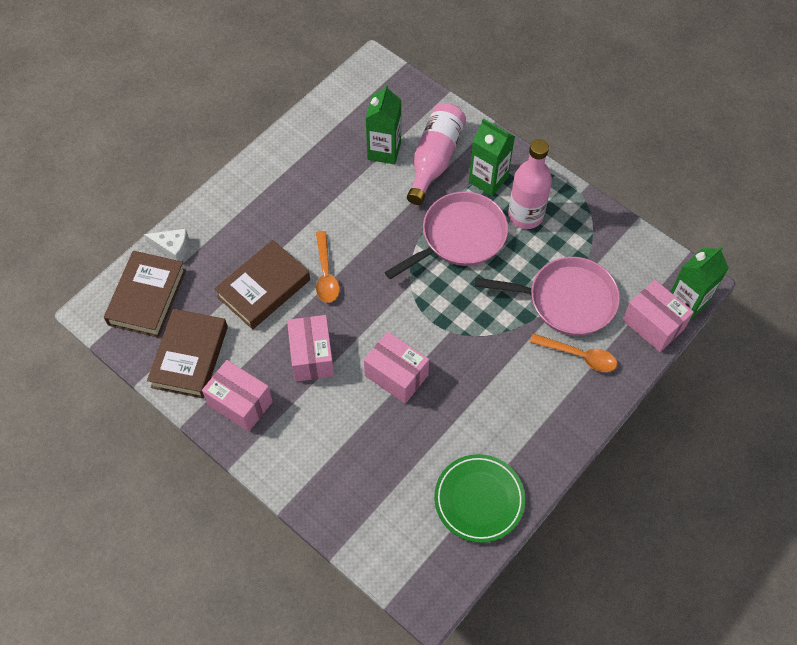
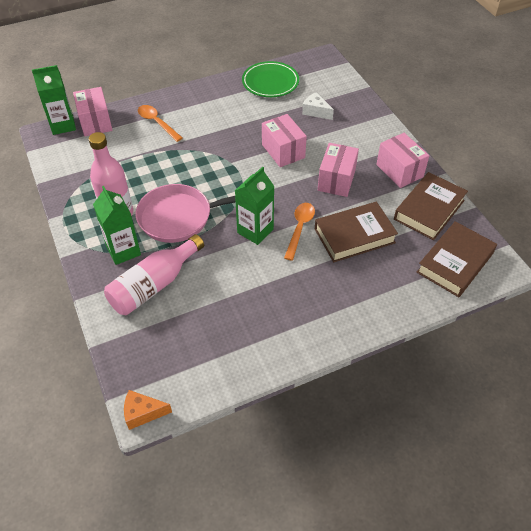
camera: 155 degrees left, 10 degrees down
(173, 248) = (423, 294): white cheese -> white cheese (316, 111)
(373, 64) = (143, 413): none -> orange cheese
(384, 151) = (192, 310): green carton -> green carton (255, 231)
(567, 300) = (137, 152): pink pan -> none

